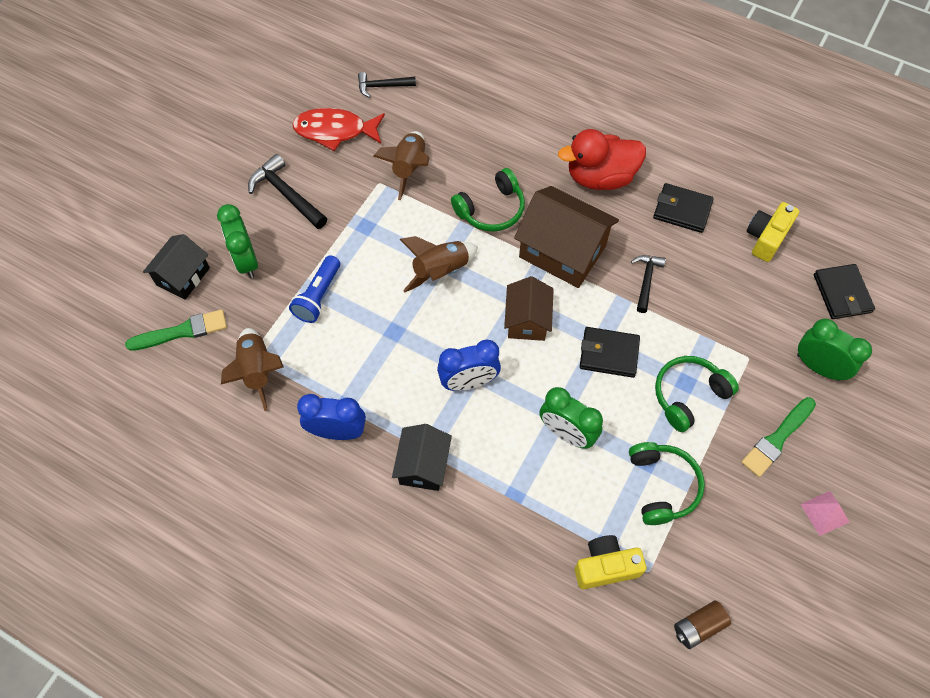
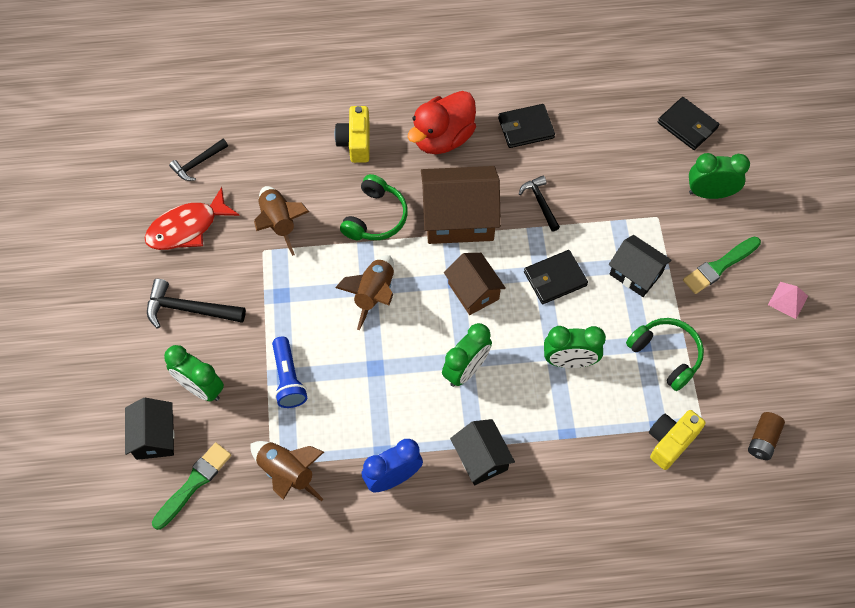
camera: 35 degrees left, 0 degrees up
(469, 382) = (466, 370): blue clock -> green clock
(688, 395) = (635, 273): green headphones -> black house
(766, 238) = (604, 114): yellow camera -> yellow camera (355, 142)
(777, 439) = (719, 266): green brush -> green brush turned 45 degrees clockwise

